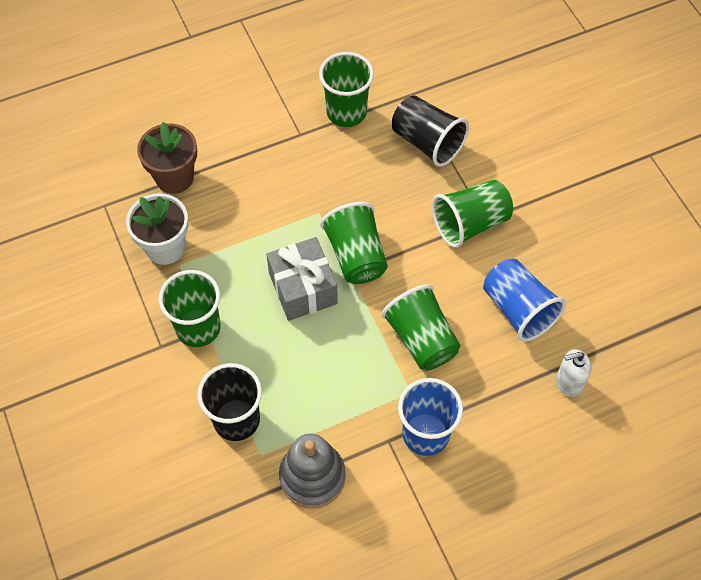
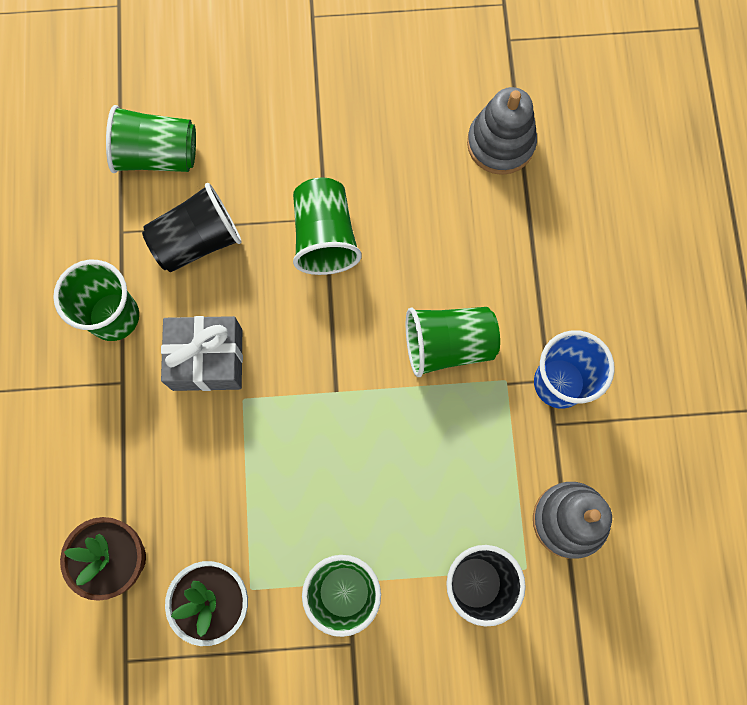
camera: 70 degrees left, 15 degrees up
(303, 288) = (337, 452): grey gift -> grey gift (207, 359)
(356, 256) = (317, 377): green cup -> green cup (157, 155)
(518, 310) = (449, 230): blue cup -> none
(568, 383) = (550, 216): white soap dispenser -> none
(614, 324) = (500, 143): none -> grey stacking toy

